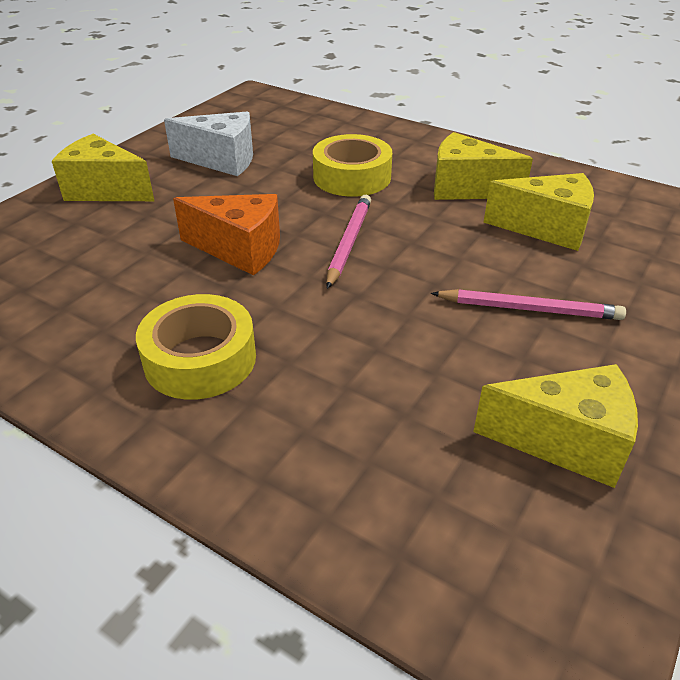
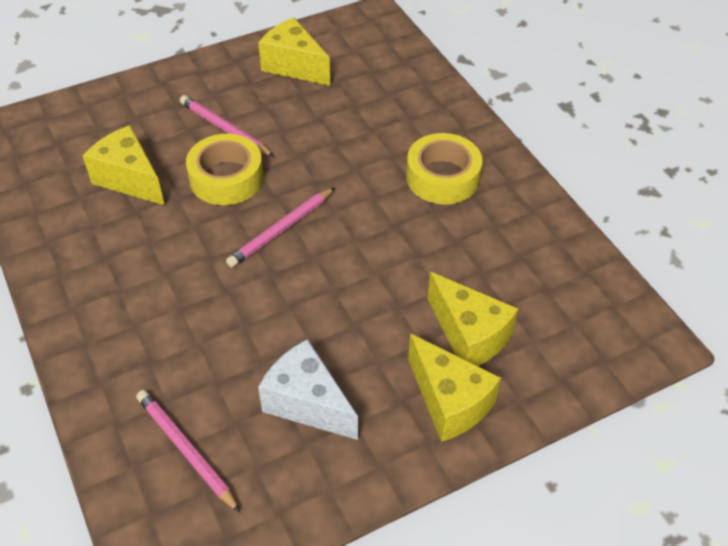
camera: 150 degrees left, 10 degrees up
(240, 250) = (367, 258): orange cheese -> none
(287, 125) = (186, 450): none -> pink pencil
(352, 177) = (206, 310): yellow tape -> yellow tape (226, 178)
(466, 188) = (130, 247): yellow cheese -> yellow cheese (469, 336)

